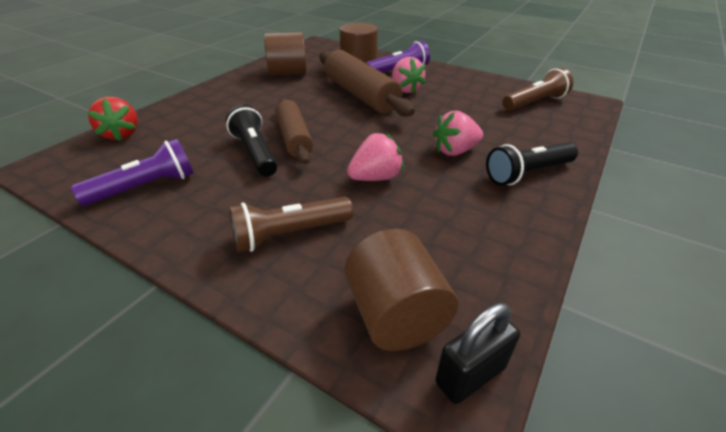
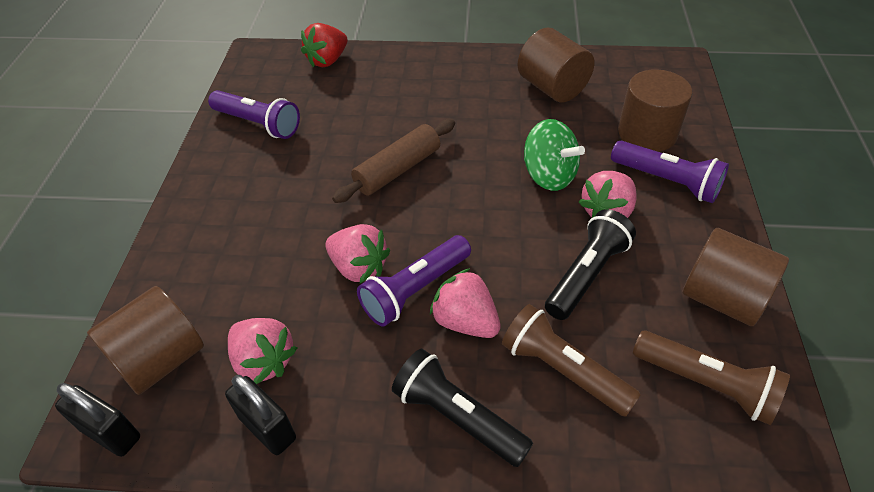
camera: 65 degrees right, 10 degrees up
(255, 153) = (350, 157): black flashlight -> black flashlight (586, 275)
(290, 234) = (236, 245): brown flashlight -> brown flashlight (563, 370)
(360, 95) = (549, 175): brown rolling pin -> green spinning top
(415, 161) = (415, 290): none -> purple flashlight
(437, 246) = (264, 361): none -> pink strawberry
(485, 84) = (722, 298): none -> brown cylinder
(506, 259) = (267, 428): none -> black padlock

